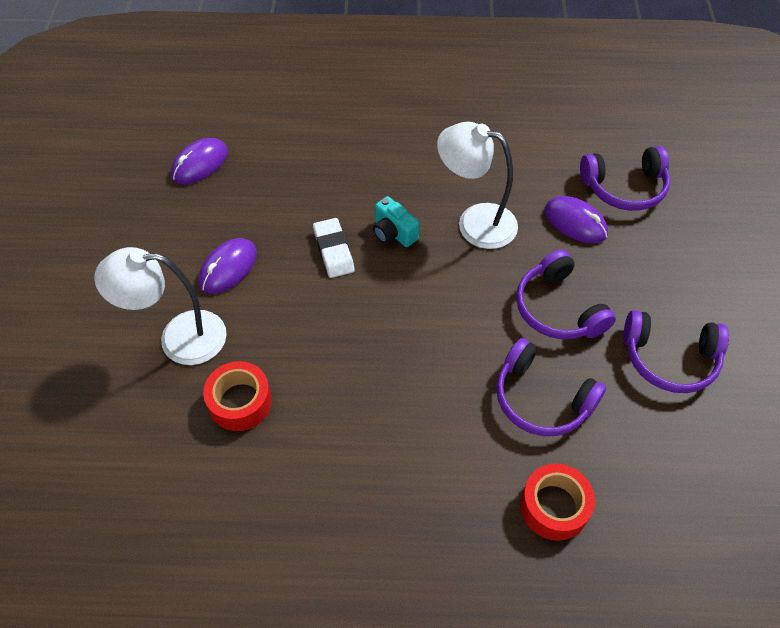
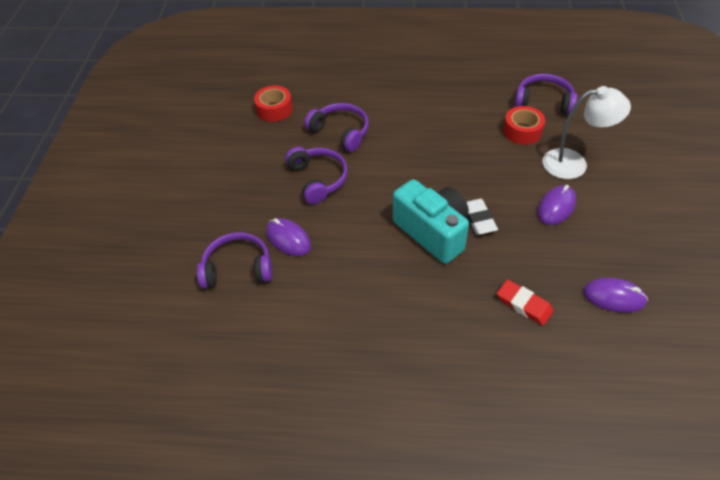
camera: 175 degrees left, 5 degrees down
(200, 164) = (614, 297): purple mouse -> purple mouse turned 60 degrees clockwise
(298, 156) = (524, 304): none -> red eraser
(393, 233) = (433, 232): turquoise camera -> turquoise camera, size x2.07
(475, 222) = (368, 240): white lamp -> none
(554, 506) = (344, 90): red tape -> red tape (274, 109)
(669, 359) = (255, 151): purple headphones -> purple headphones (543, 102)

